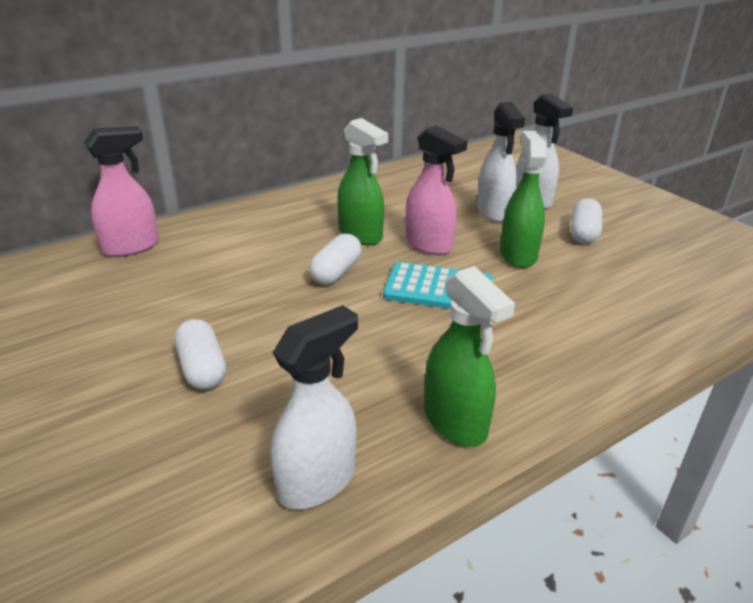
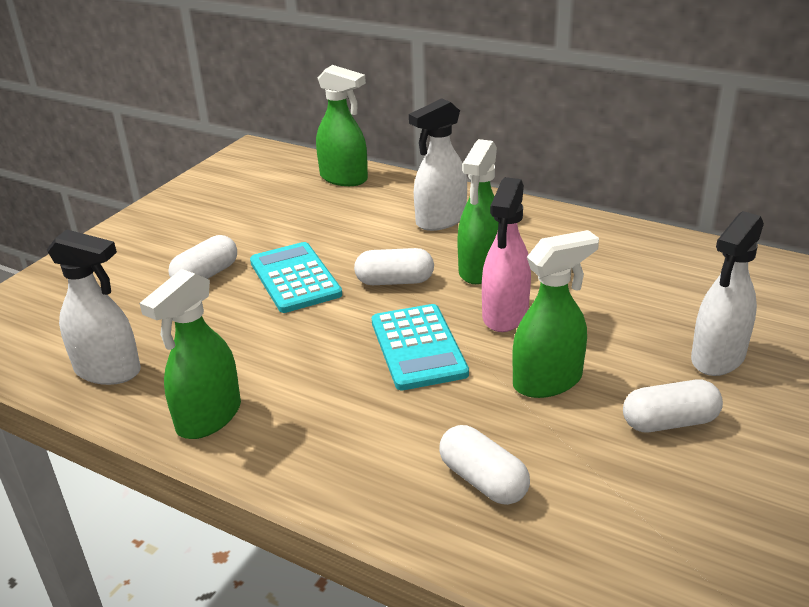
camera: 65 degrees right, 0 degrees up
(131, 247) = (344, 178): pink spray bottle -> green spray bottle
(274, 317) = (295, 278): none -> turquoise calculator
(494, 212) = (641, 336): white spray bottle -> white spray bottle (440, 220)
(609, 309) = (483, 480): none -> white capsule

